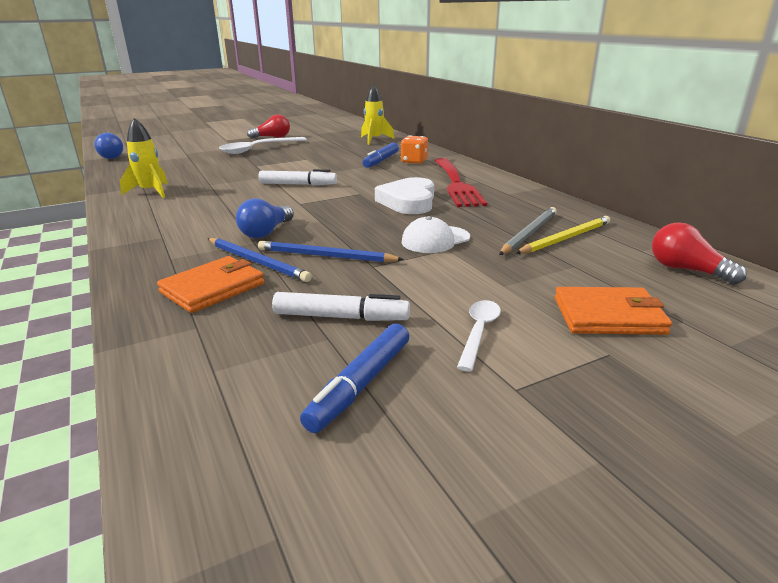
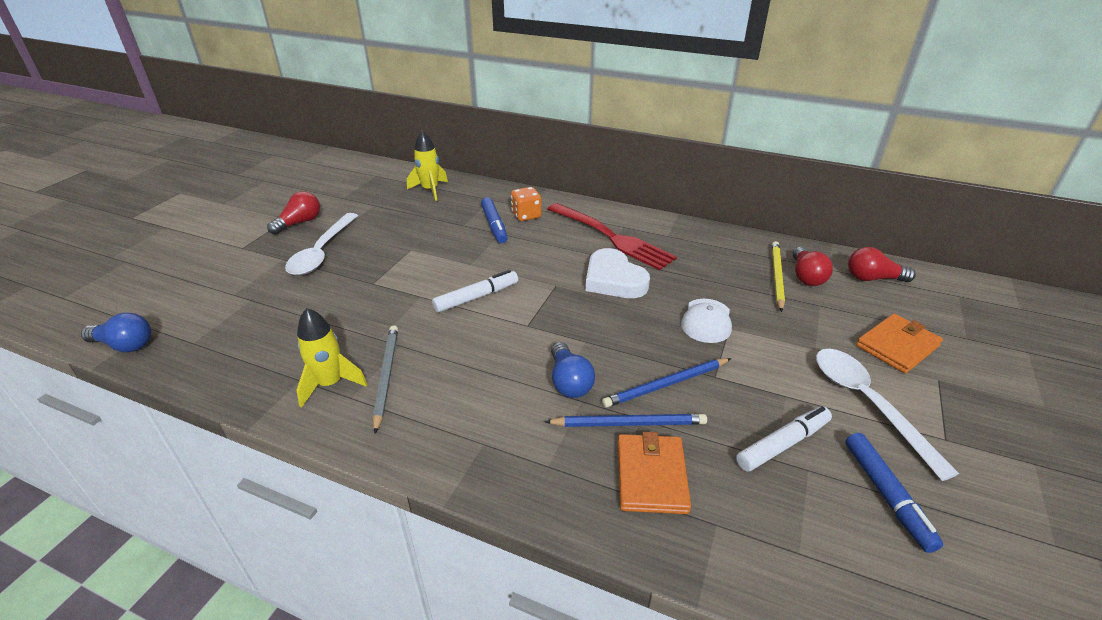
camera: 40 degrees left, 10 degrees up
(479, 332) = (867, 404): white spoon -> white spoon, size x1.81
(529, 233) = (749, 281): grey pencil -> grey pencil (386, 376)
(600, 247) = (806, 276): none -> red light bulb

